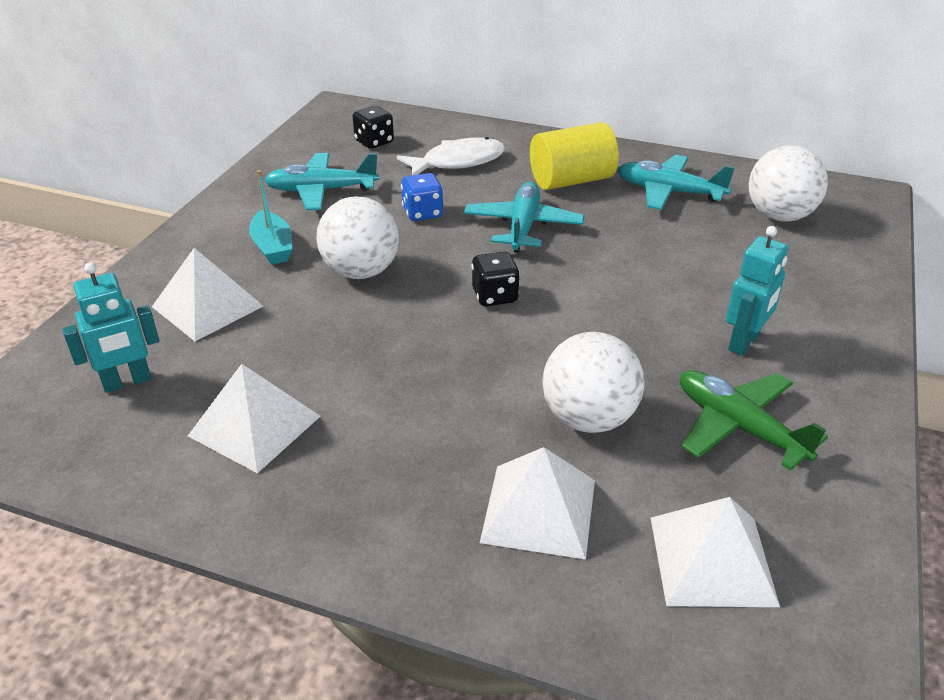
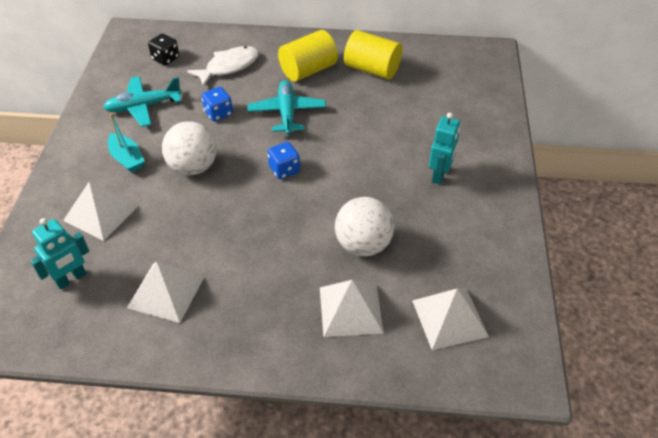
camera: 15 degrees left, 10 degrees up
(495, 296) = (284, 170): black dice -> blue dice
(669, 192) = (372, 69): turquoise plane -> yellow cylinder
(739, 427) = (447, 233): green plane -> none
(779, 216) = (442, 77): white ball -> none

